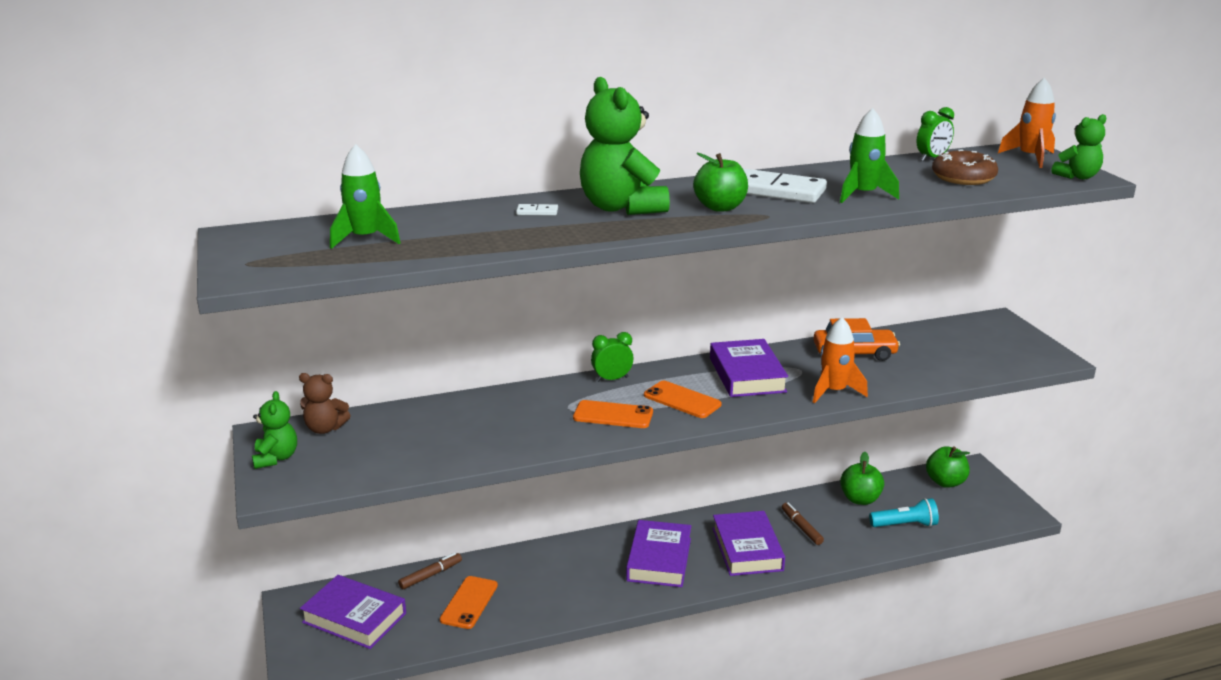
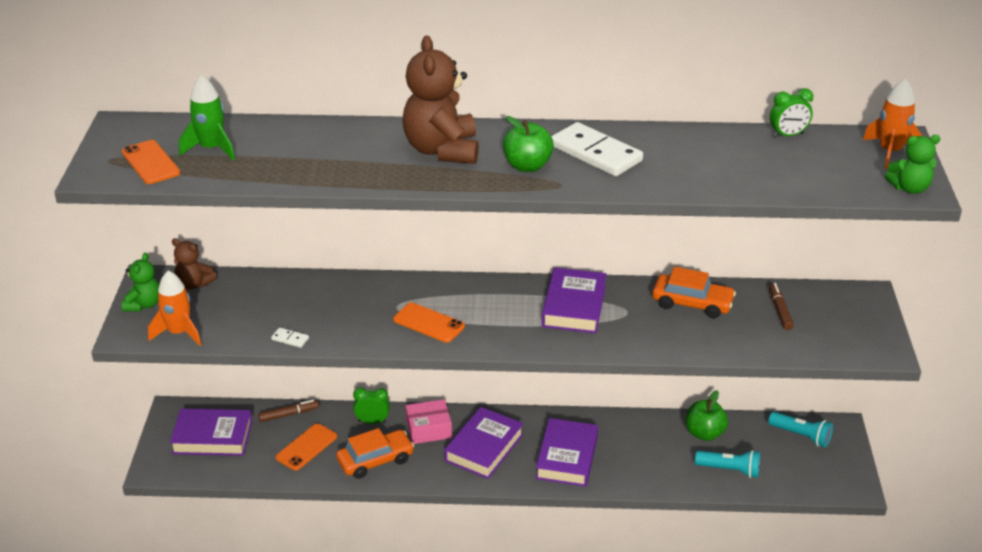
camera: 20 degrees right, 10 degrees up
(354, 618) = (212, 437): purple book -> purple book turned 45 degrees counterclockwise
(537, 212) = (368, 142): white domino -> white domino (290, 339)
(553, 598) = (375, 460): none -> orange car
(591, 555) = (429, 429): none -> pink box
(612, 379) = (452, 285): green clock -> green clock (372, 421)
(621, 208) = (442, 150): green teddy bear -> brown teddy bear
(682, 400) = (497, 320): orange phone -> orange phone (150, 163)
(801, 527) = (630, 448): brown marker -> brown marker (779, 310)
(834, 391) = (640, 342): orange rocket -> orange rocket (179, 333)
(863, 195) = (672, 174): green rocket -> none
(945, 482) = (801, 436): green apple -> turquoise flashlight
(963, 178) = (791, 168): brown donut -> none

